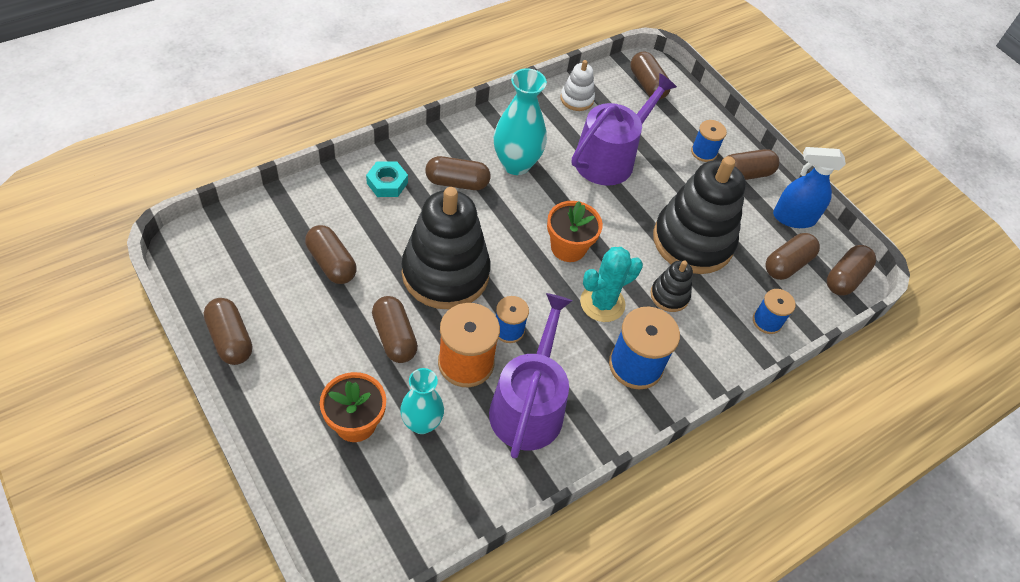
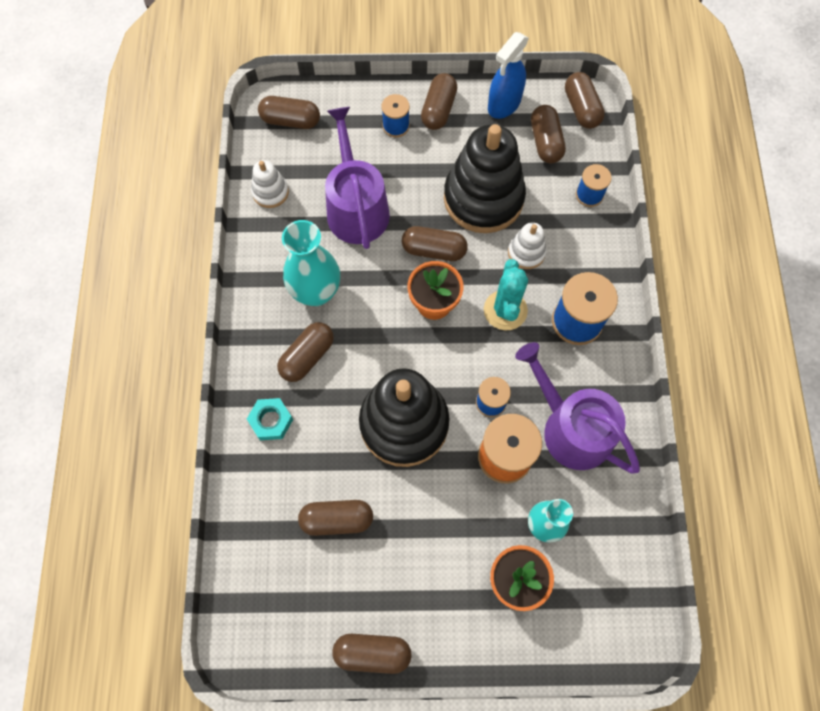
camera: 50 degrees left, 15 degrees up
(394, 337) = (447, 503): brown capsule -> brown capsule (434, 250)
(669, 295) = (526, 252): black stacking toy -> white stacking toy

